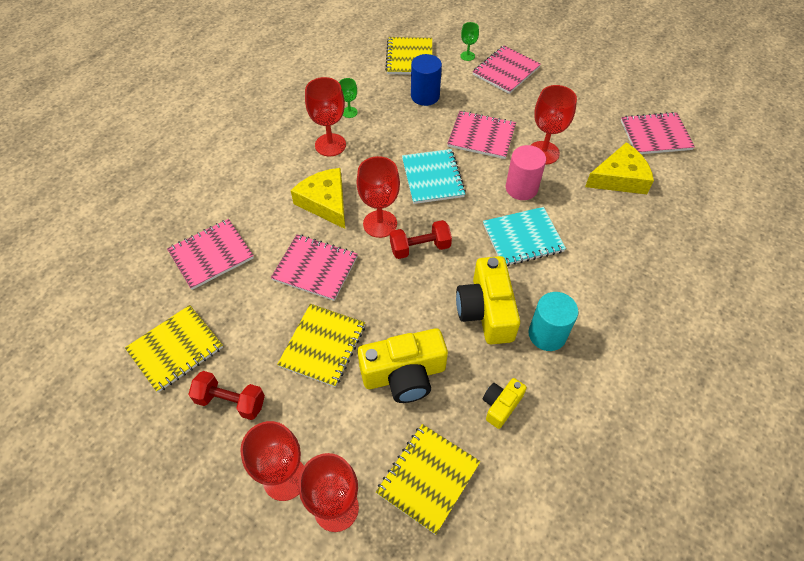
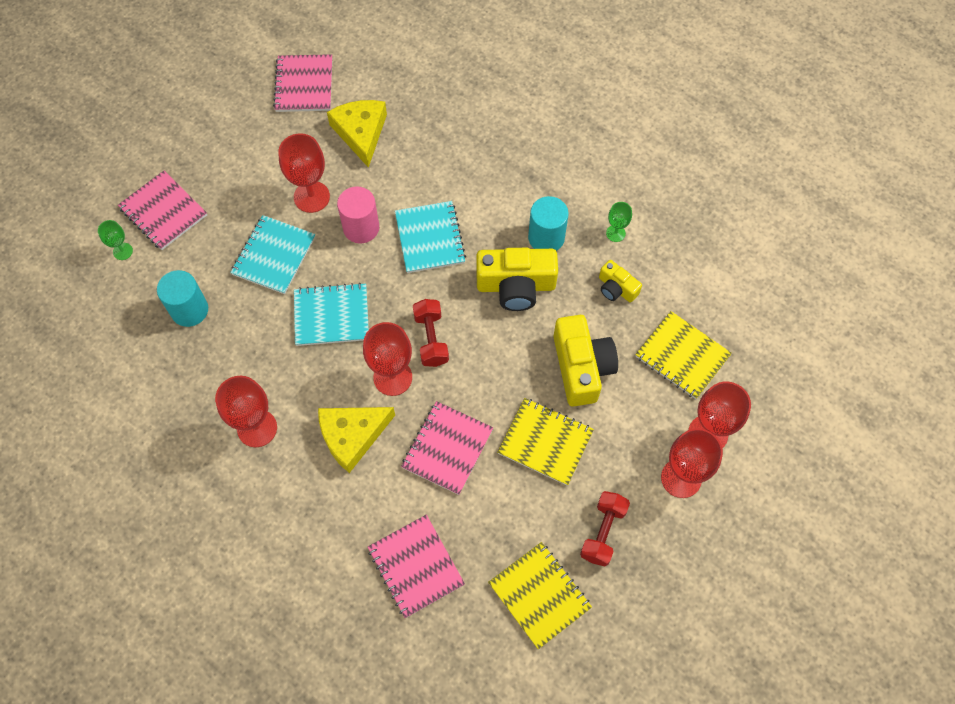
camera: 85 degrees left, 10 degrees up
(349, 112) = (201, 403): green goblet -> green goblet (615, 233)
(409, 58) = (109, 321): yellow notebook -> none
(425, 96) = (189, 310): blue cylinder -> turquoise cylinder
(481, 136) = (274, 256): pink notebook -> turquoise notebook

